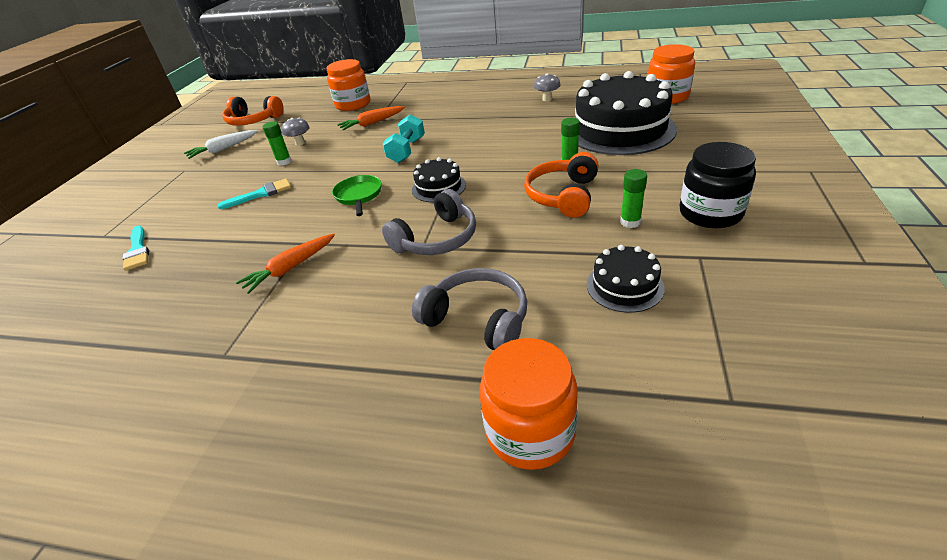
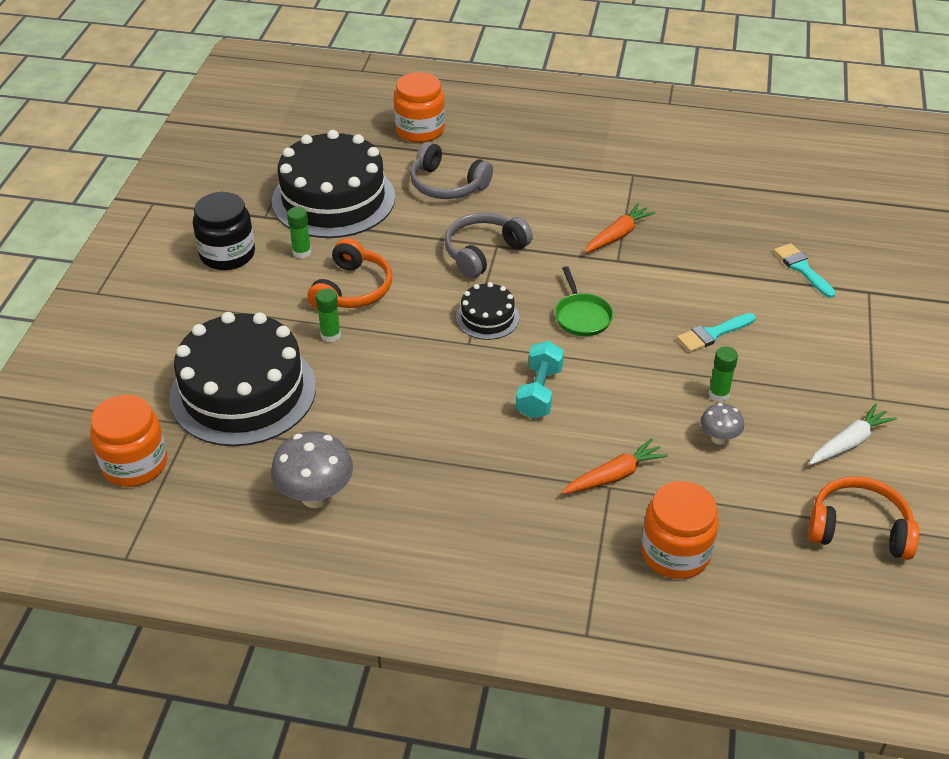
camera: 175 degrees right, 5 degrees up
(547, 99) = (315, 496): grey mushroom -> grey mushroom, size x1.79
(624, 286) = (333, 199): black cake -> black cake, size x2.15

